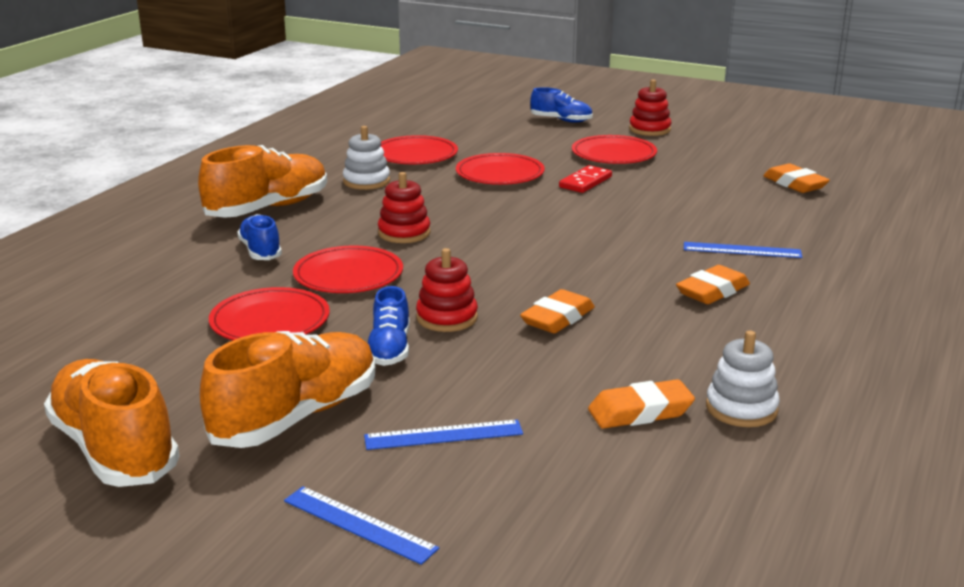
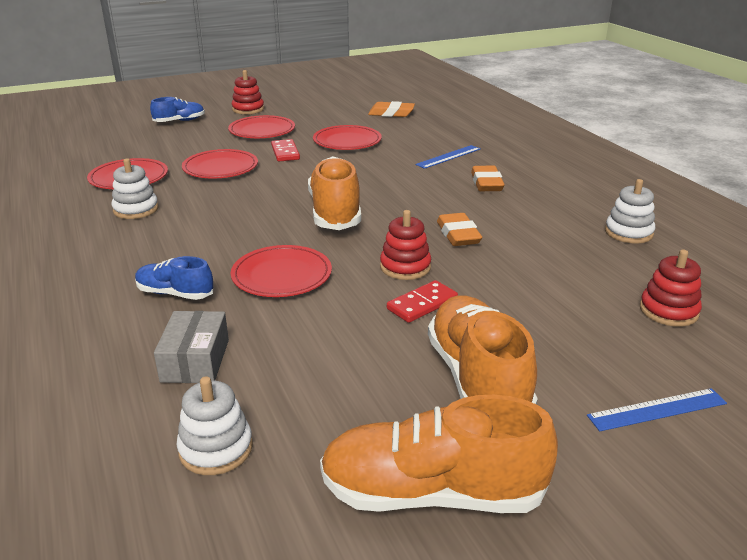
camera: 50 degrees left, 5 degrees up
(84, 349) = (216, 448): none -> white stacking toy
(180, 297) = (195, 360): none -> grey box
(268, 209) = (102, 262): orange shoe -> orange shoe (335, 212)
(270, 321) = (307, 334): red plate -> red plate (347, 141)
(389, 349) = (422, 304): blue shoe -> red domino
(404, 233) = (250, 231): red stacking toy -> red stacking toy (668, 311)
(443, 435) = (566, 331): blue ruler -> none
(640, 412) = (604, 259): orange eraser -> none

